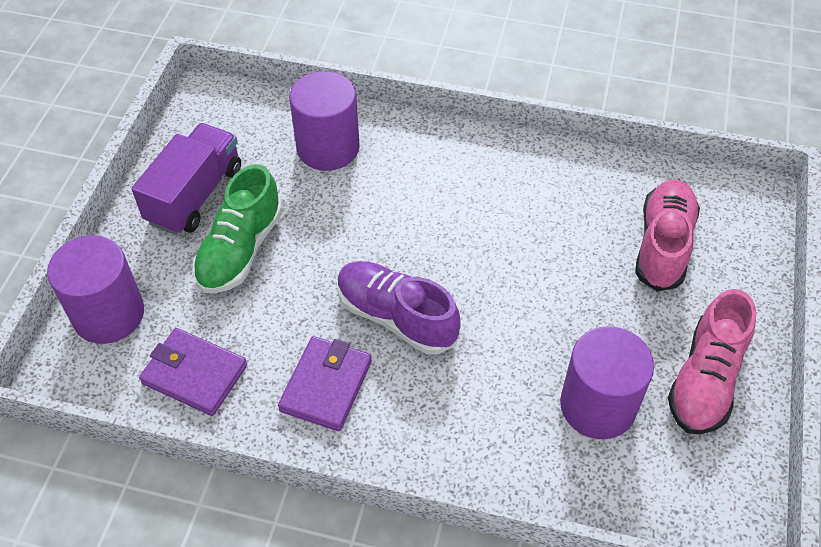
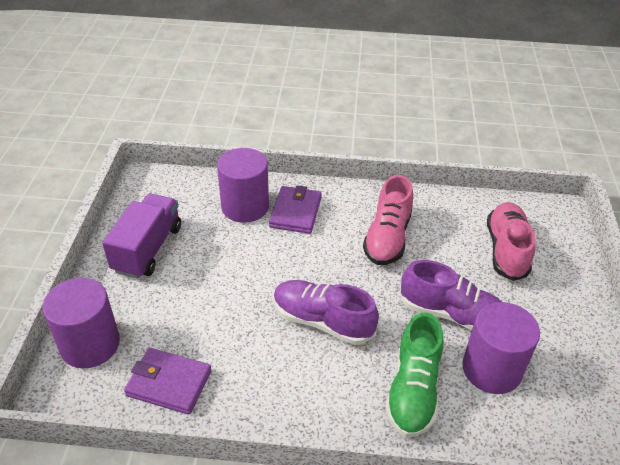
camera: 10 degrees left, 10 degrees down
(240, 250) = (190, 285): green shoe -> green shoe (413, 390)
(326, 386) = (278, 379): purple wallet -> purple wallet (295, 212)
(565, 327) = (452, 314): none -> purple shoe
(705, 380) = (564, 341): pink shoe -> pink shoe (387, 238)

